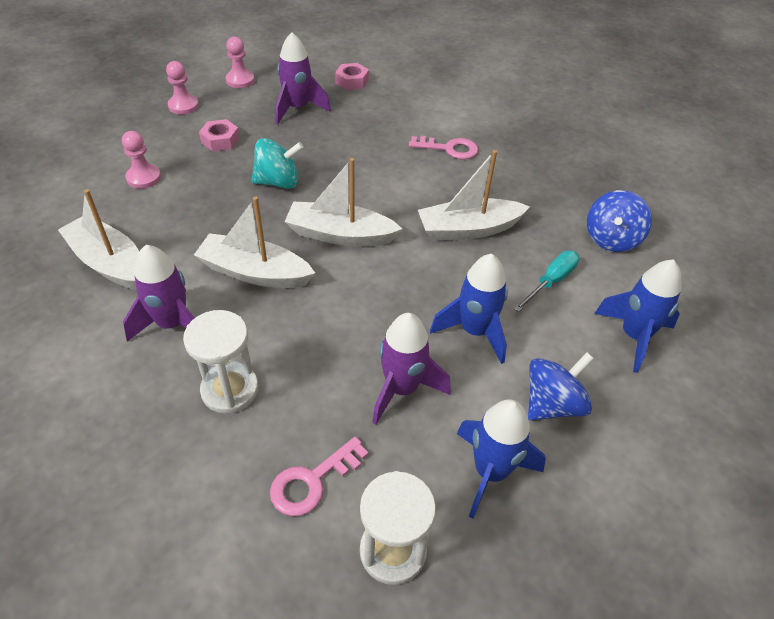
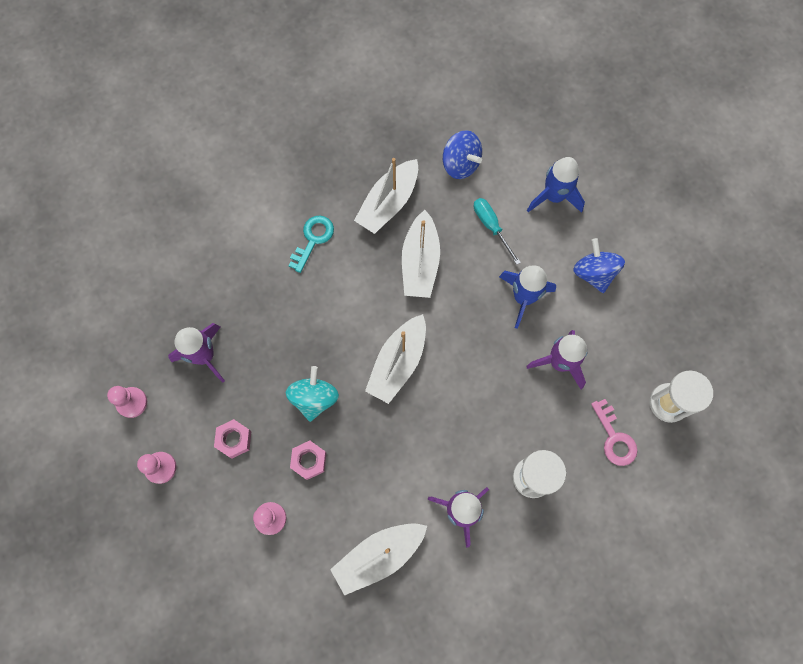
camera: 70 degrees left, 25 degrees up
(254, 272) = (422, 440): white boat -> white boat (388, 203)
(352, 81) = (173, 291): pink nut -> pink nut (309, 460)
(449, 149) = (313, 239): pink key -> turquoise key
(490, 472) = (632, 330): blue rocket -> none

